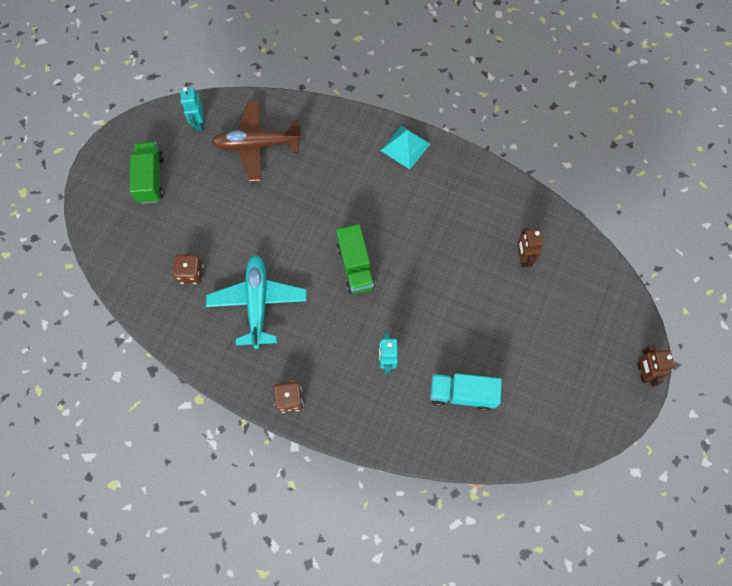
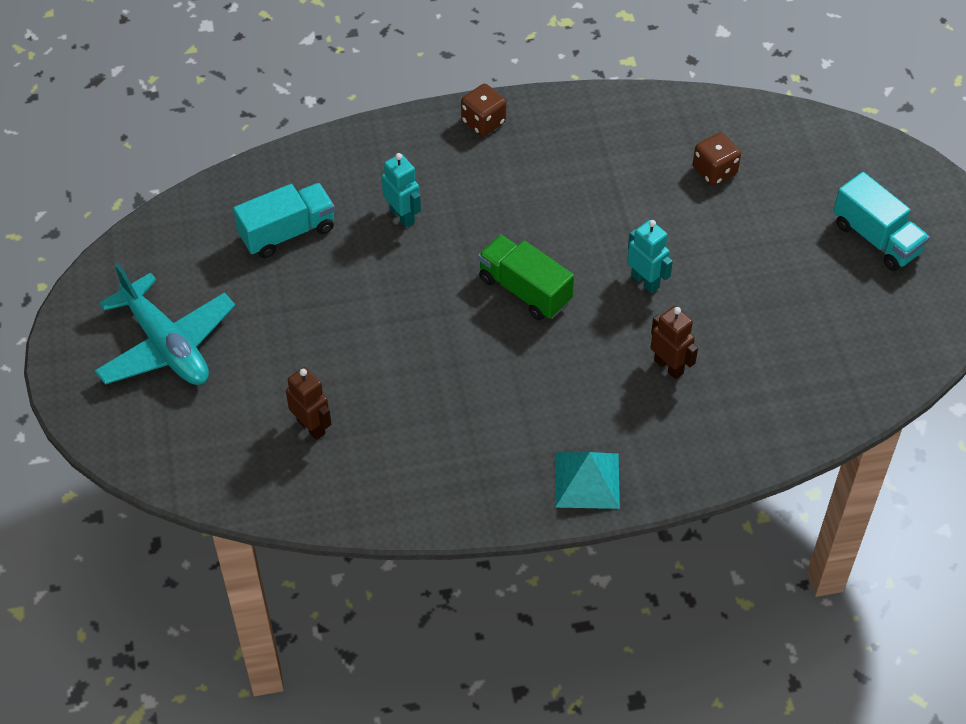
camera: 145 degrees right, 15 degrees down
(151, 179) = (876, 238): green truck -> turquoise truck
(198, 123) = (896, 339): turquoise robot -> turquoise robot (645, 281)
(257, 145) = (789, 358): brown plane -> none
(258, 303) = (607, 187): turquoise plane -> turquoise plane (166, 345)
(642, 372) = (69, 378): brown robot -> brown robot (669, 366)

